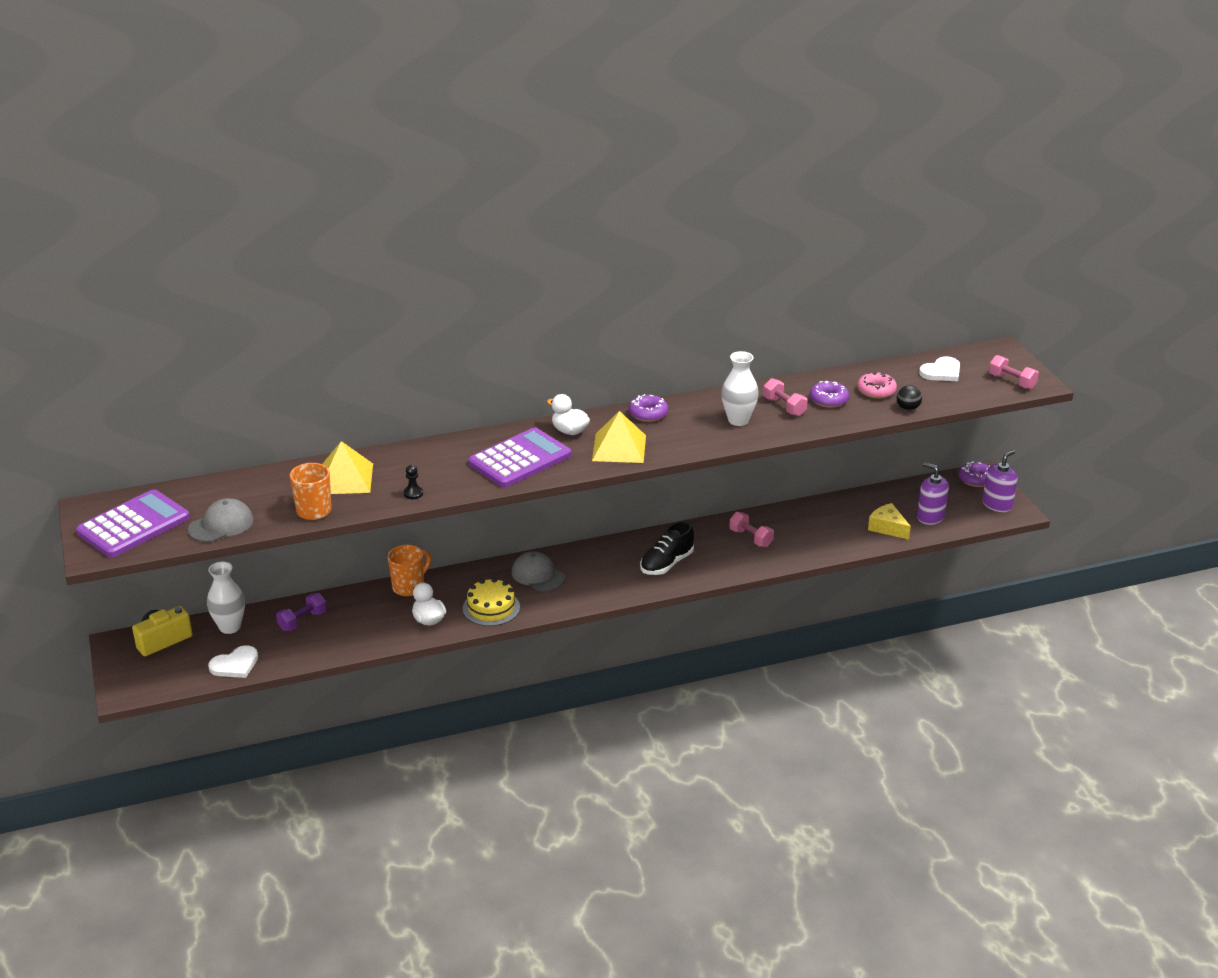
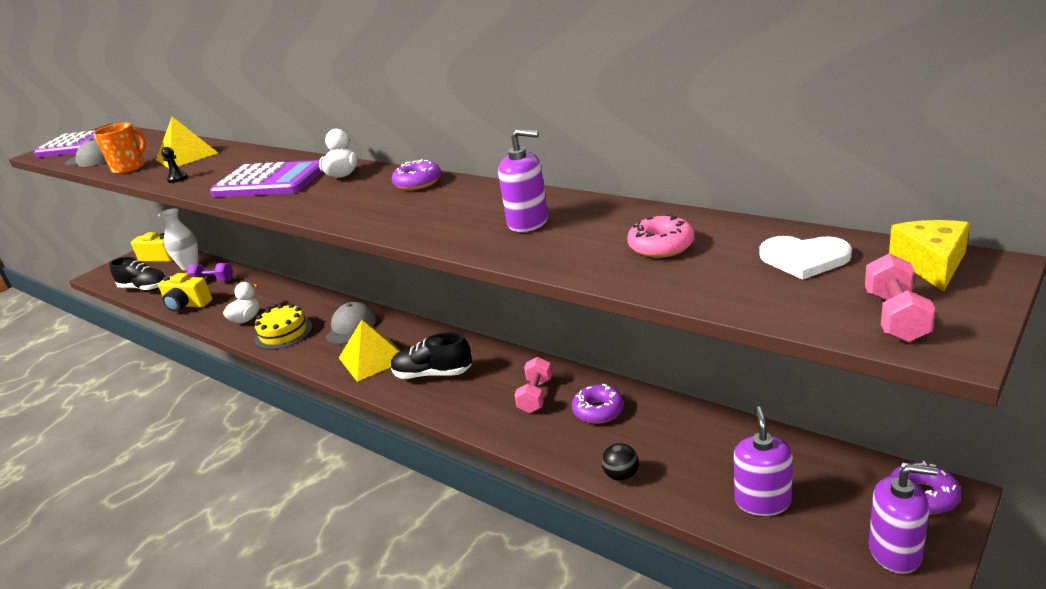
camera: 60 degrees right, 5 degrees down
(235, 664) = (145, 288): white heart -> black shoe
(333, 646) = (187, 305): none -> yellow camera
(409, 587) = (287, 291): orange mug -> none
(619, 448) = (332, 200): yellow pyramid -> yellow pyramid (373, 358)
(738, 420) = (461, 217): white vase -> none
(784, 407) = (528, 222): pink dumbbell -> purple soap dispenser
(828, 400) = (586, 234): purple donut -> purple donut (598, 411)
(887, 528) = (684, 477): yellow cheese -> yellow cheese (931, 264)
(908, 408) = (650, 282): black ball -> black ball (621, 476)

